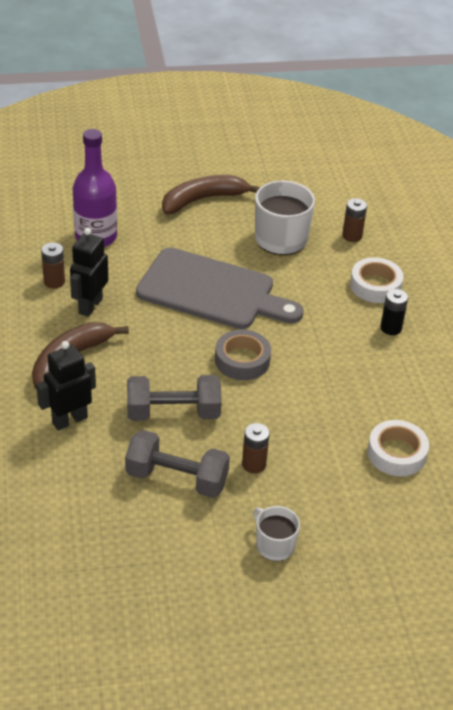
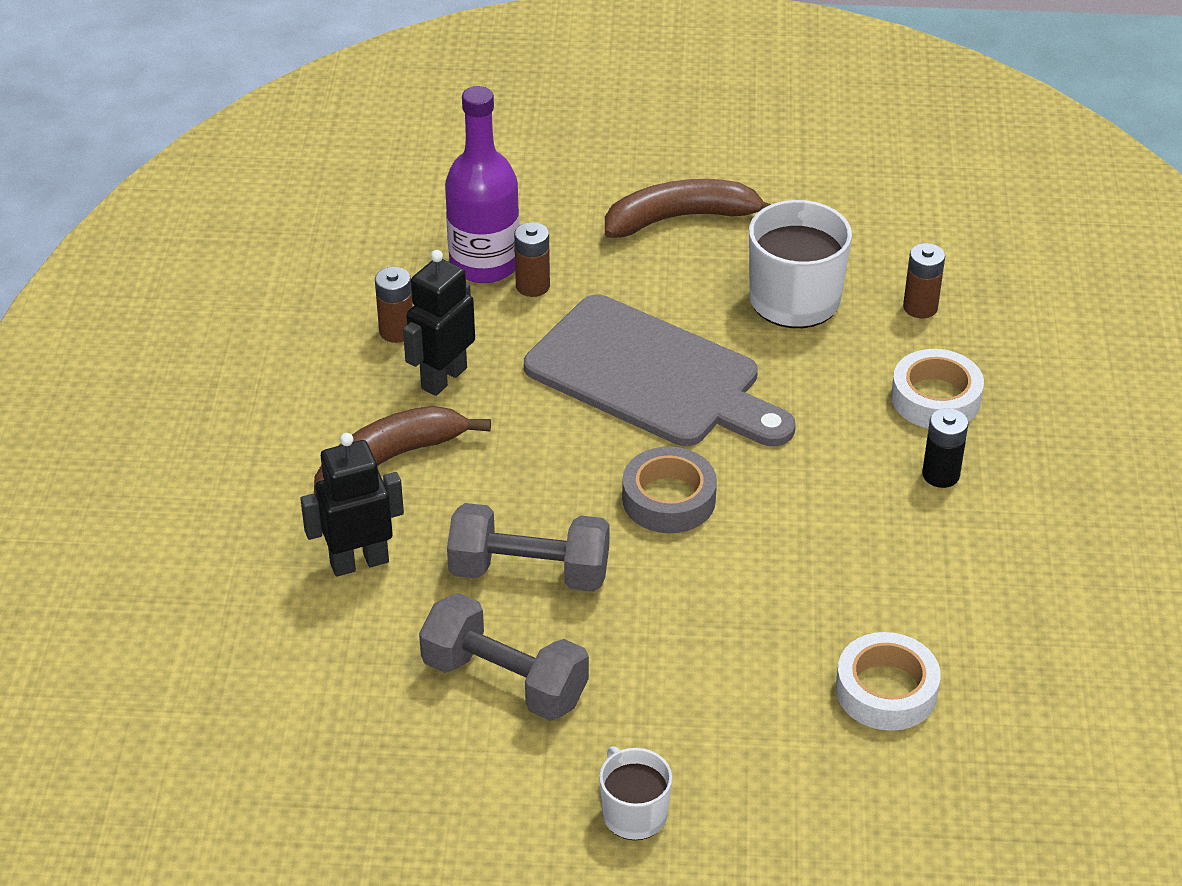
camera: 15 degrees right, 0 degrees up
(254, 464) = (638, 675): brown battery -> brown battery (532, 286)

